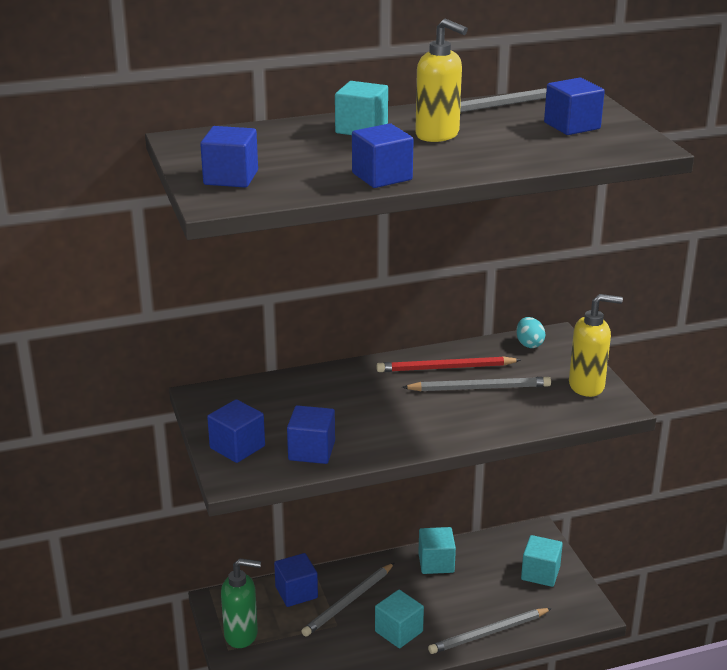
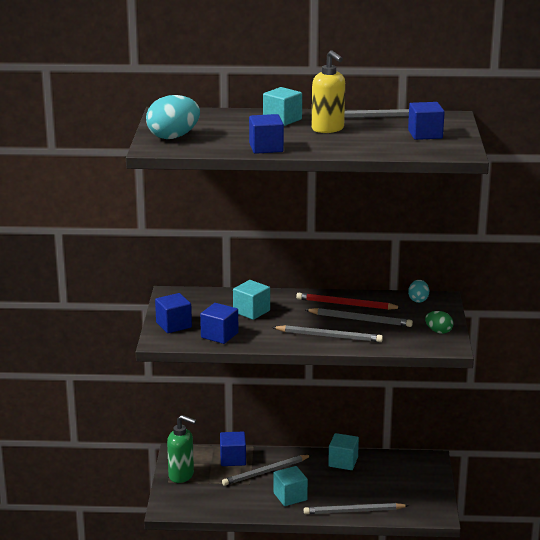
camera: 20 degrees right, 5 degrees down
(231, 177) = (173, 137): blue cube -> turquoise egg
(457, 422) = (329, 336): none -> grey pencil
(540, 573) = (416, 484): turquoise cube -> turquoise cube (251, 311)
(587, 386) = (438, 331): yellow soap dispenser -> green egg

